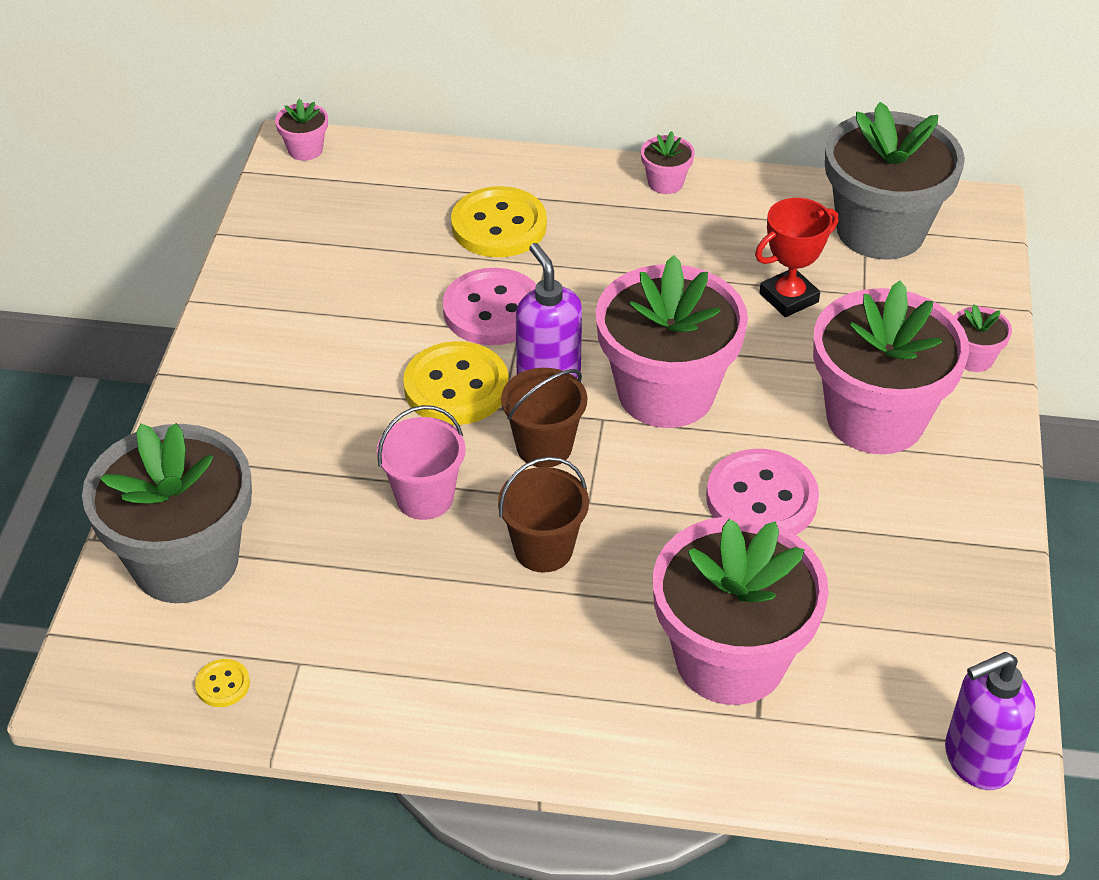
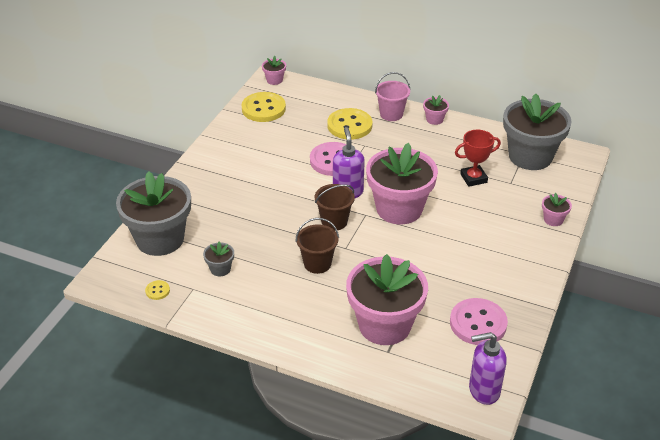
camera: 15 degrees right, 5 degrees down
(342, 604) = (220, 269): none -> grey flower pot
(424, 498) = (272, 233): pink bucket -> pink bucket (391, 114)
(456, 387) = (304, 190): yellow button -> yellow button (263, 109)
(761, 499) = (426, 261): pink button -> pink button (478, 323)
(875, 418) = (494, 237): pink flower pot -> none

